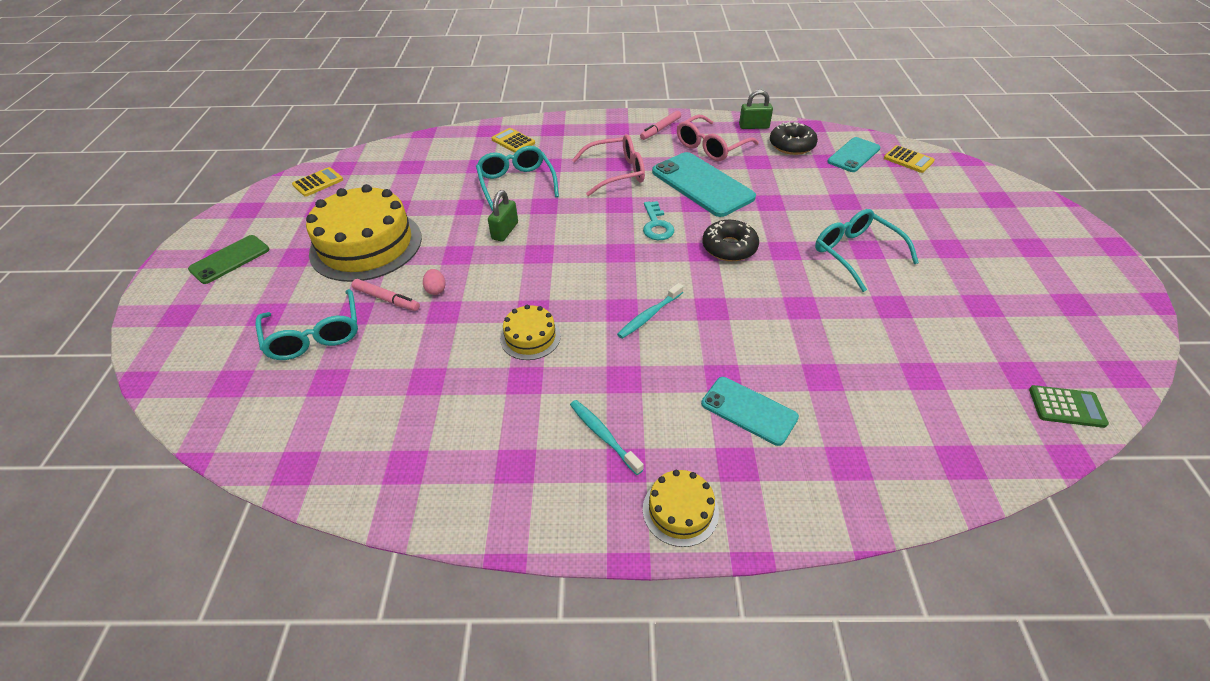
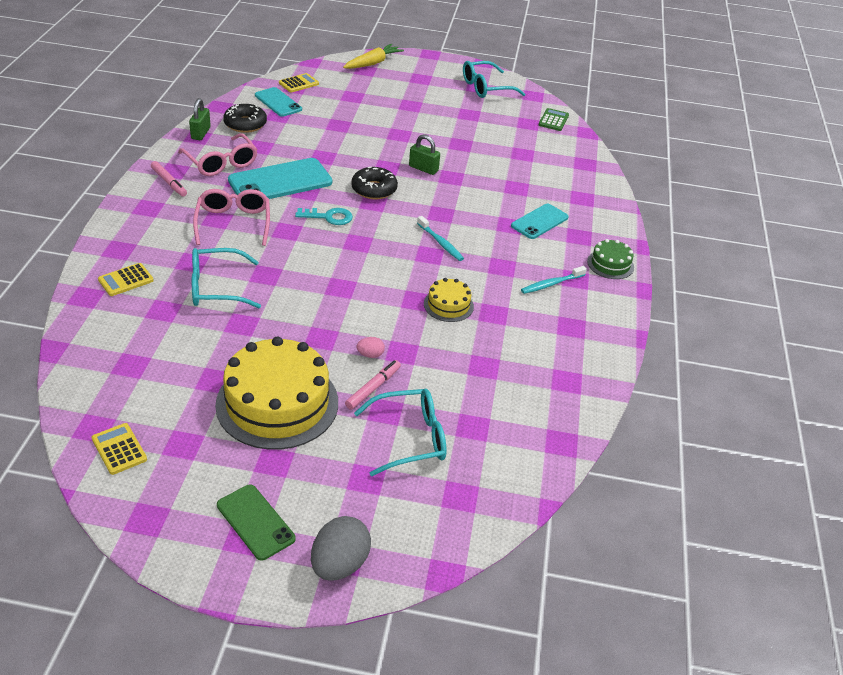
camera: 85 degrees left, 5 degrees down
(170, 313) = (339, 564): none -> grey egg
(505, 231) = (297, 304): green padlock -> green padlock (423, 168)
(680, 510) = (610, 264): yellow cake -> green cake
(855, 253) = (403, 140): turquoise glasses -> turquoise glasses (485, 88)
(1022, 201) = (372, 63): none -> yellow carrot

